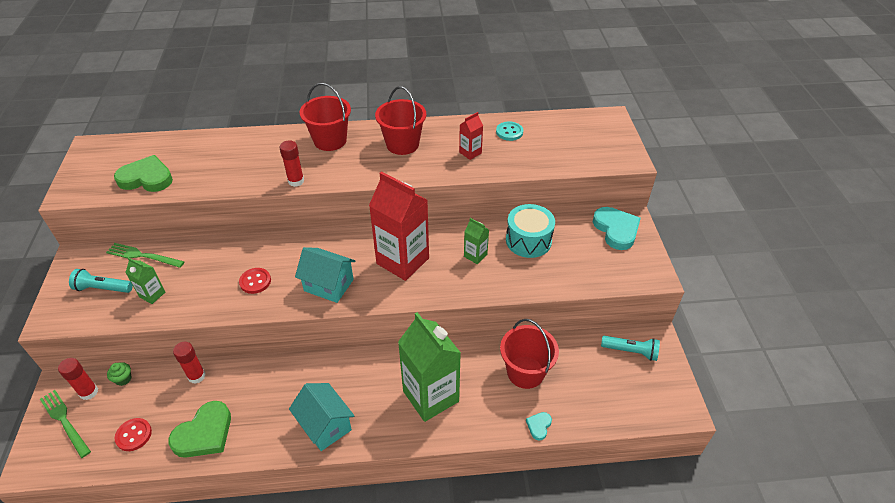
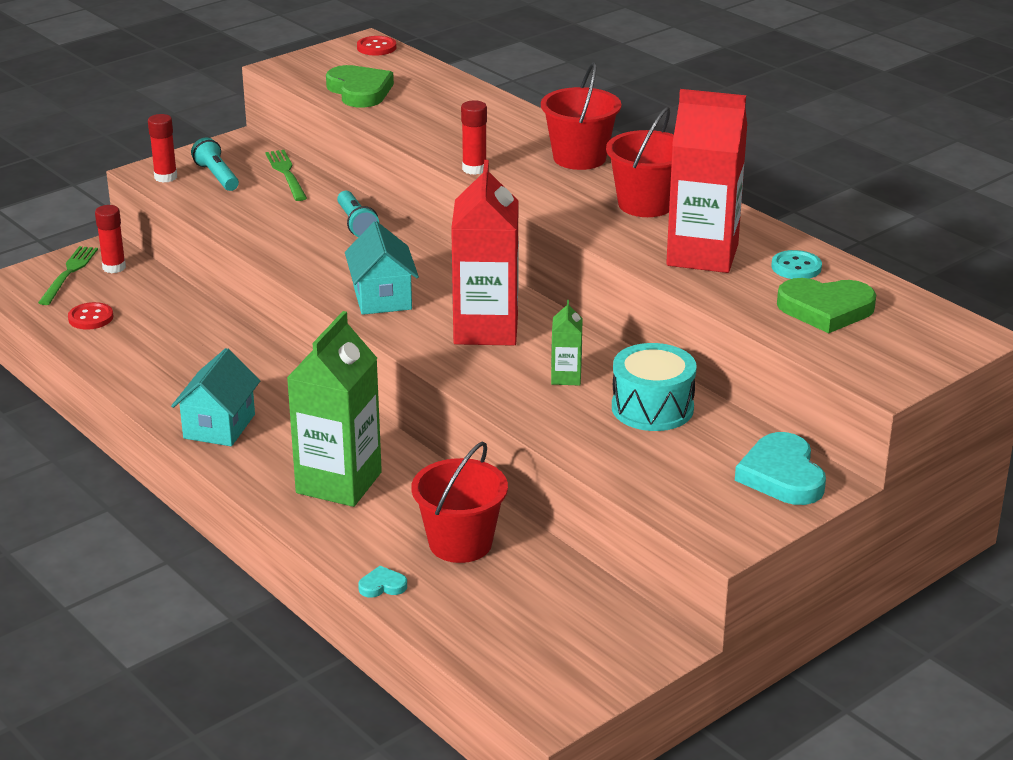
camera: 55 degrees right, 15 degrees down
(123, 379) = (149, 277): green cupcake -> none
(152, 294) = (241, 205): green carton -> none
(196, 376) = (198, 316): red glue stick -> red glue stick (165, 177)
(204, 433) = (133, 356): green heart -> green heart (826, 309)
(255, 281) = (331, 252): red button -> red button (376, 47)
(470, 153) = (702, 255): red carton -> red carton, size x2.21
(616, 230) = (782, 475): turquoise heart -> turquoise heart turned 135 degrees clockwise
(631, 351) = (608, 626): turquoise flashlight -> turquoise flashlight (356, 224)

